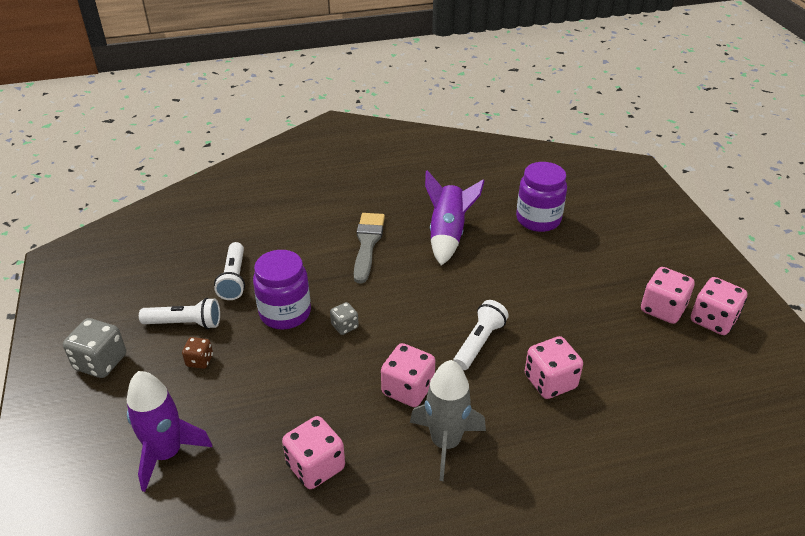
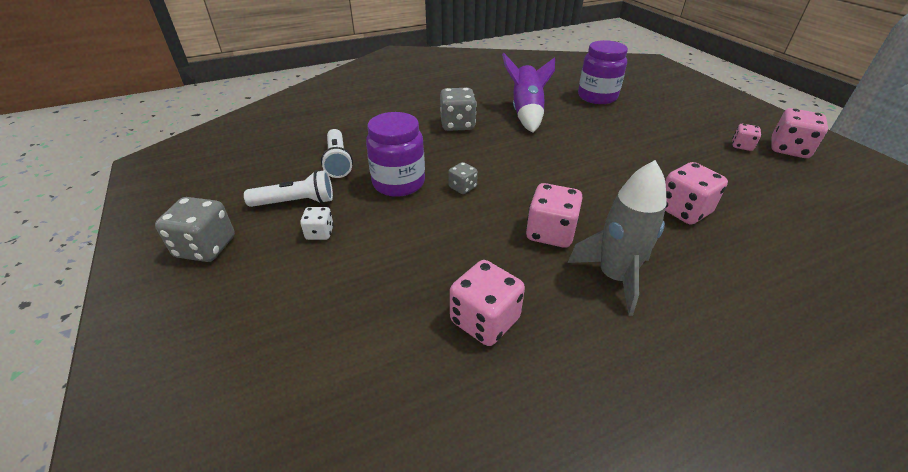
camera: 10 degrees left, 0 degrees up
(167, 454) = (302, 332): purple rocket -> none
(199, 360) = (320, 233): brown dice -> white dice
(367, 244) = (457, 125): grey brush -> grey dice
(479, 343) = (598, 187): white flashlight -> none
(662, 309) = (741, 146): pink dice -> pink dice, size x0.56

